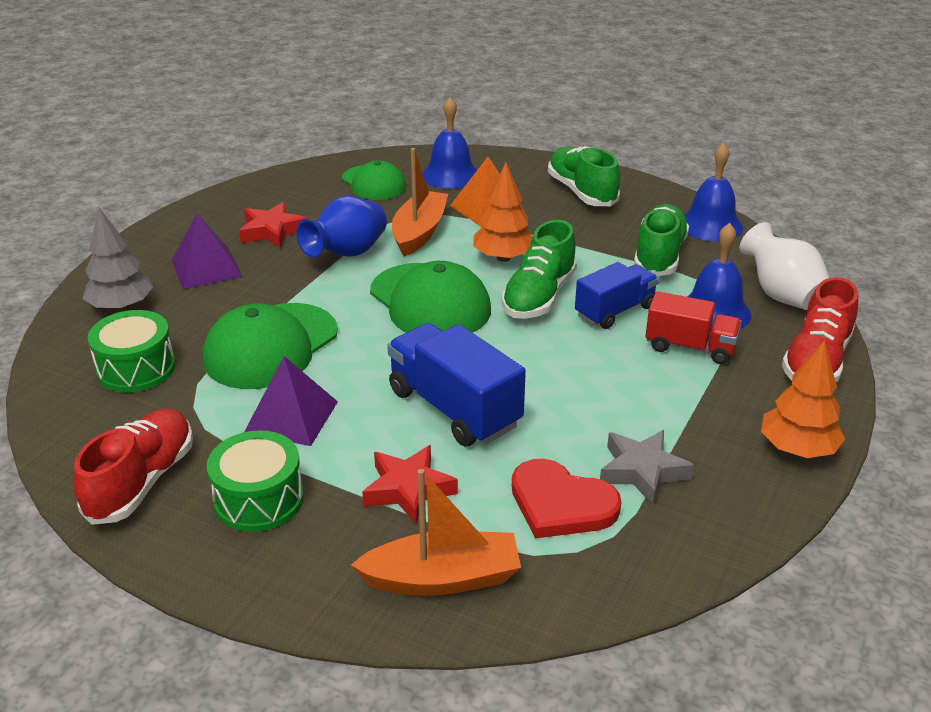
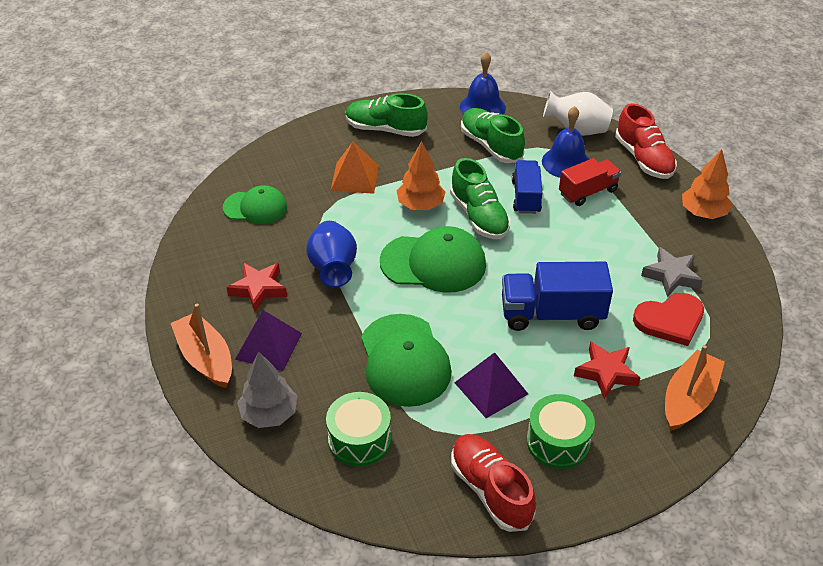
camera: 50 degrees left, 10 degrees up
(419, 232) = (347, 223): orange boat -> orange boat (205, 358)
(450, 175) = (291, 168): blue bell -> none

